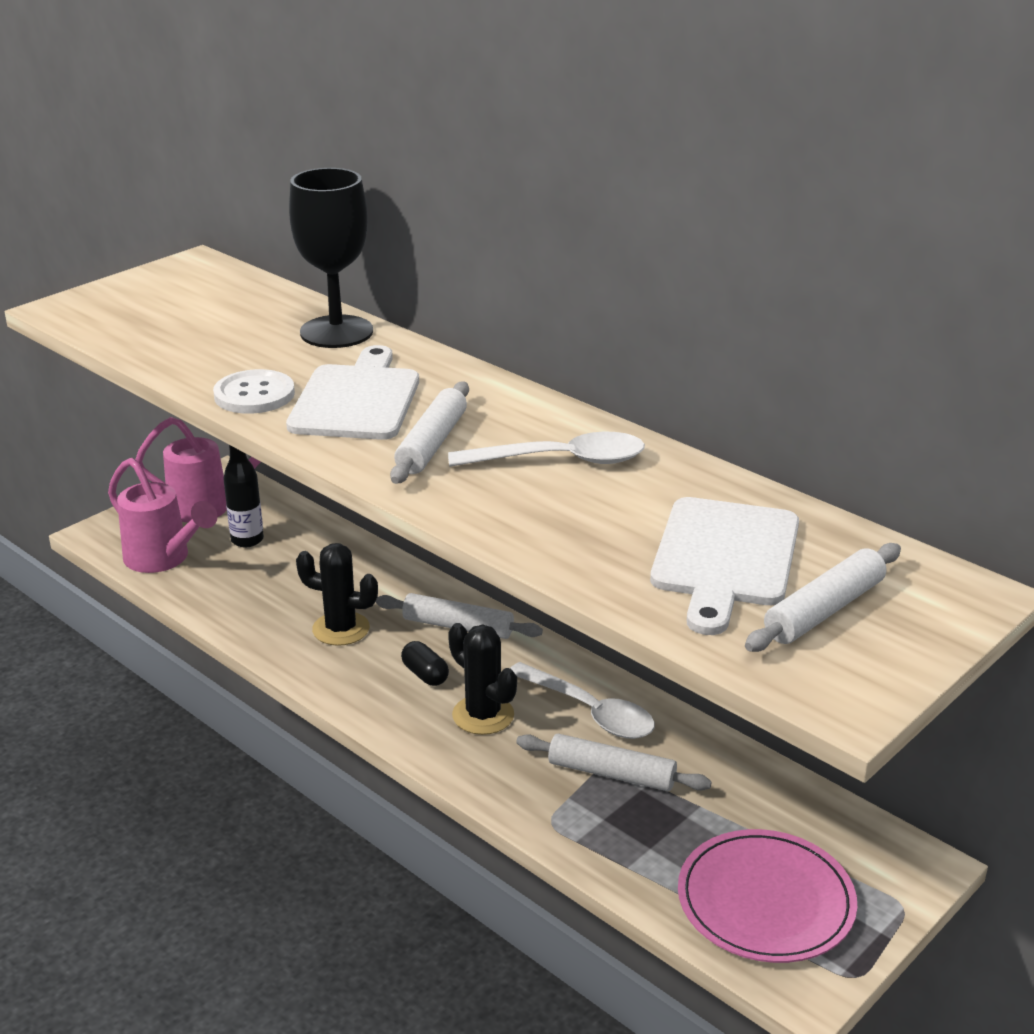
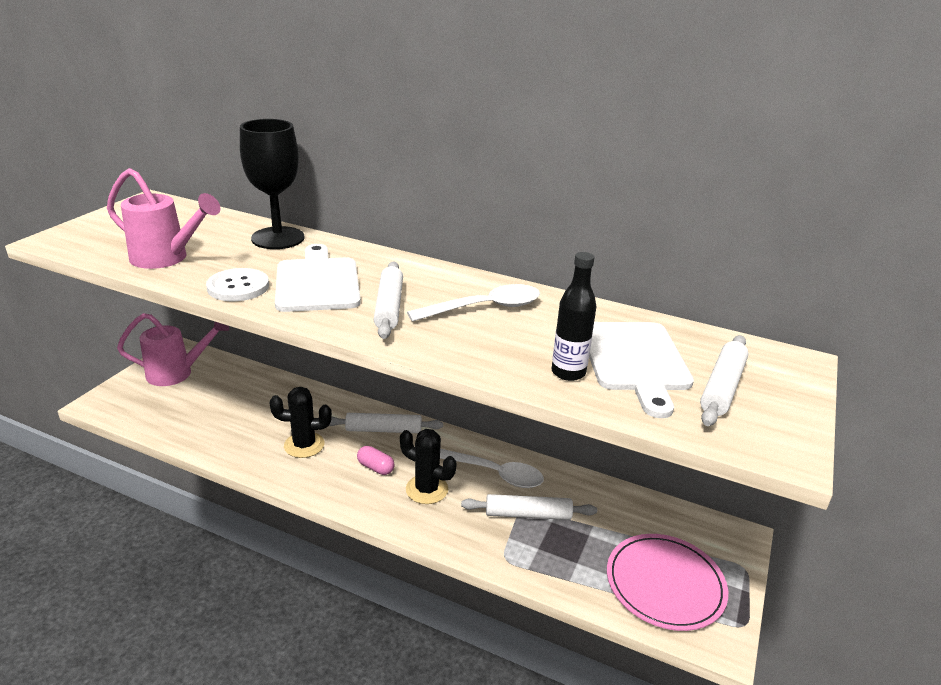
camera: 20 degrees left, 0 degrees up
(164, 559) = (155, 415): pink watering can -> pink watering can (167, 259)
(247, 540) = (213, 392): black bottle -> black bottle (568, 372)
(425, 674) = (375, 467): black capsule -> pink capsule

